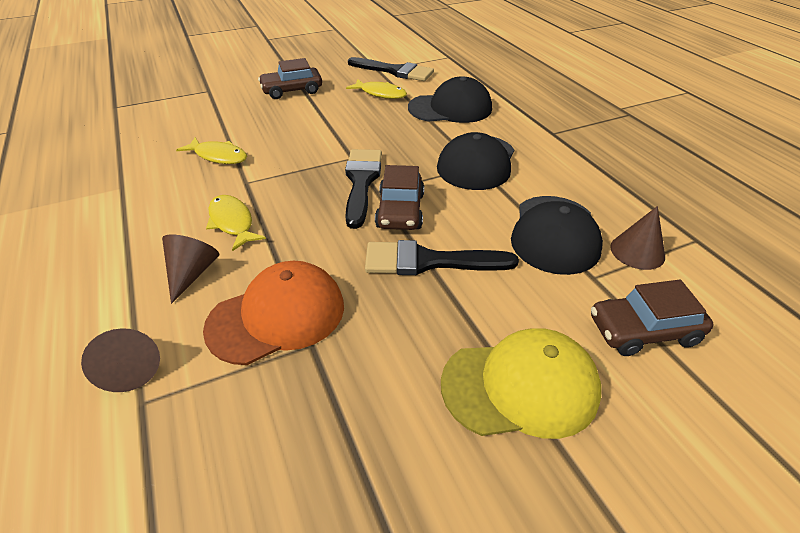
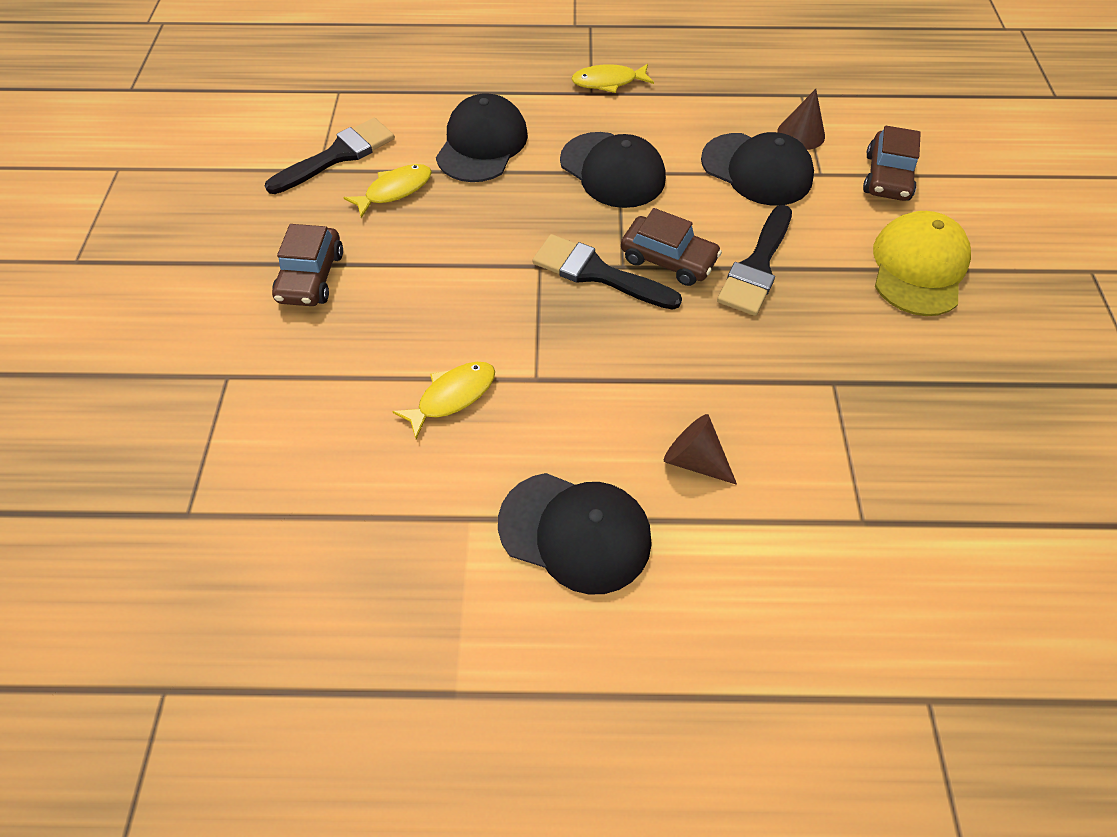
camera: 65 degrees left, 15 degrees up
(114, 231) = (575, 532): none -> black cap
(131, 367) = (816, 527): brown cone -> none
(232, 222) = (616, 407): yellow fish -> yellow fish (608, 82)
(277, 316) = (788, 399): orange cap -> none

